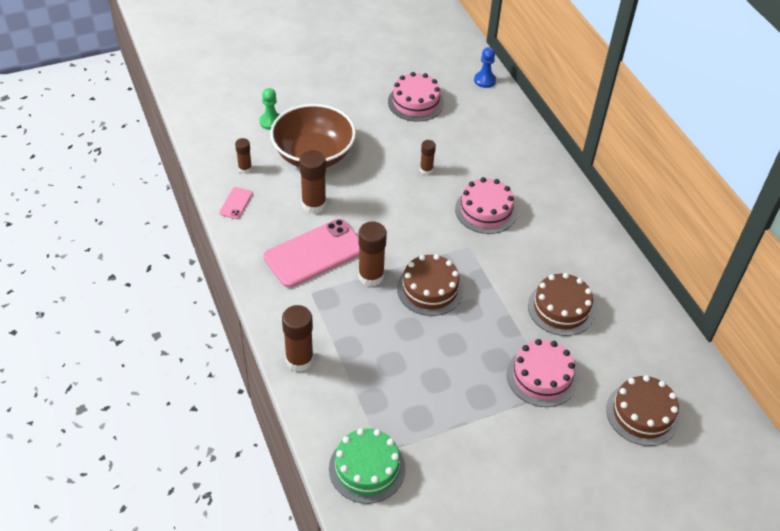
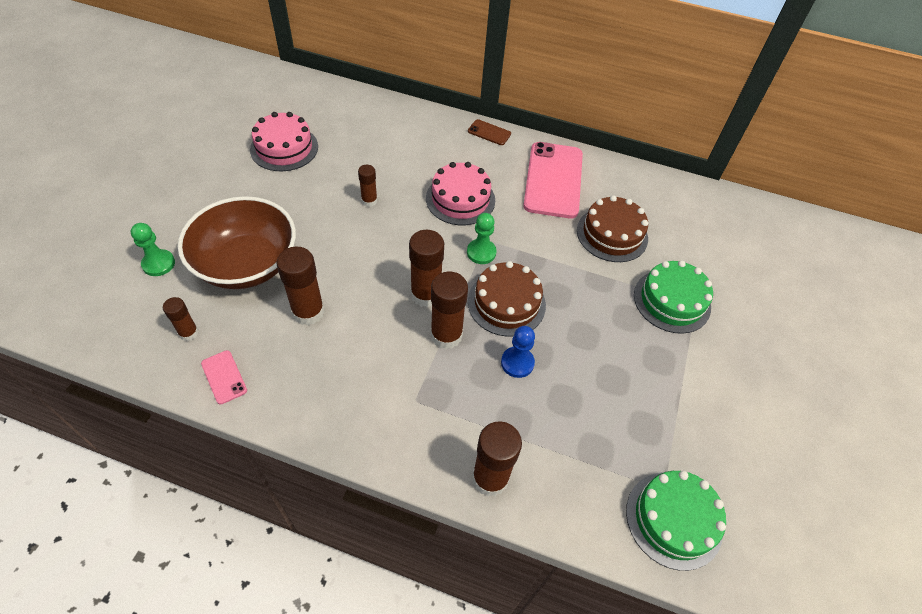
camera: 50 degrees left, 5 degrees up
(315, 253) = (370, 359): pink phone -> pink phone (553, 180)
(389, 246) = (426, 294): none -> brown glue stick
(454, 250) = (481, 252): none -> green pawn
(484, 80) = (320, 92): blue pawn -> blue pawn (517, 363)
(542, 376) = (672, 301): pink cake -> green cake
(567, 183) = (489, 132): none -> brown phone
(642, 414) = (758, 268): brown cake -> none

